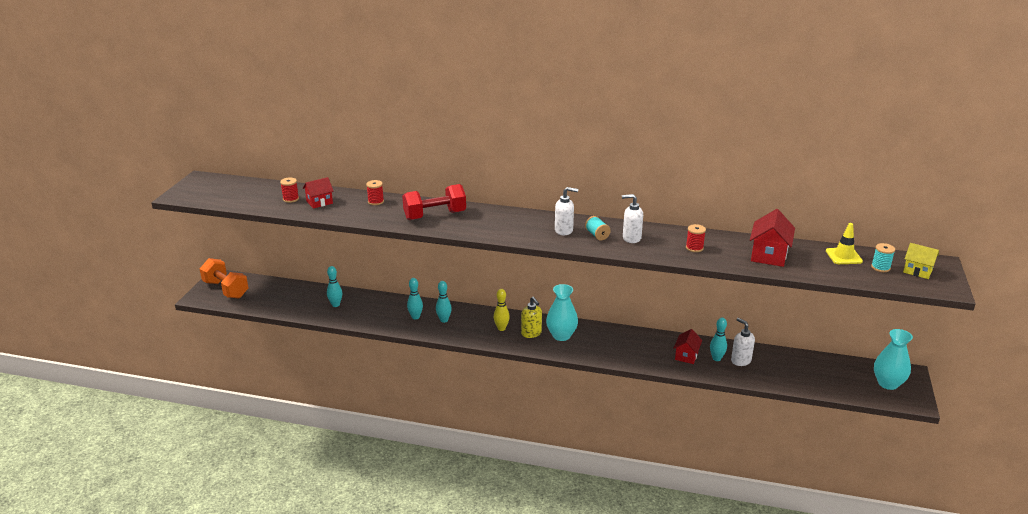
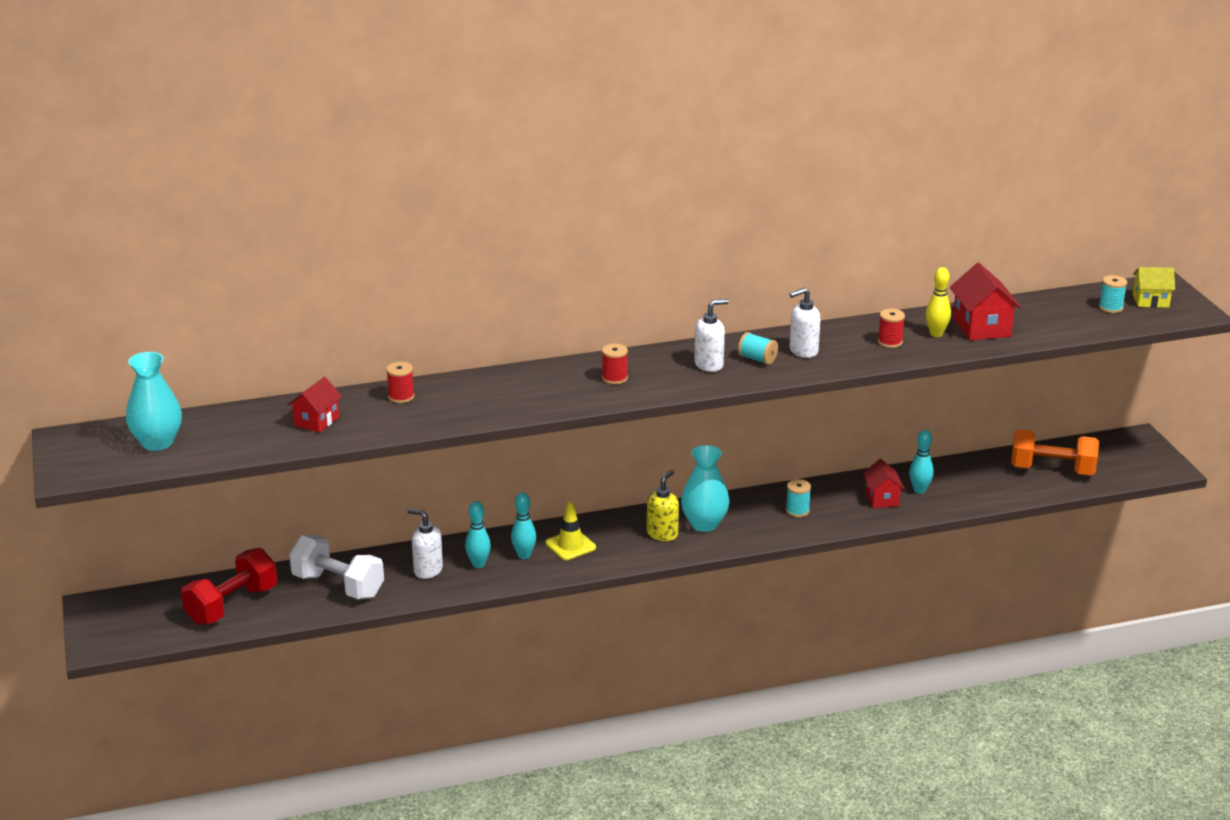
camera: 30 degrees left, 0 degrees up
(226, 289) = (129, 620): orange dumbbell -> orange dumbbell (1052, 470)
(291, 199) = (264, 428): red spool -> red spool (614, 378)
(335, 305) = (338, 586): turquoise bowling pin -> white dumbbell
(435, 215) = (512, 393): red dumbbell -> red dumbbell (232, 605)
(501, 328) = (615, 540): yellow bowling pin -> yellow bowling pin (936, 334)
(531, 333) = (662, 534): yellow soap dispenser -> yellow soap dispenser turned 90 degrees counterclockwise
(625, 346) = (797, 511): none -> turquoise spool
(740, 360) = (948, 483): white soap dispenser -> white soap dispenser (428, 570)
(843, 256) = (1061, 305): yellow traffic cone -> yellow traffic cone (570, 545)
(888, 383) = (1127, 457): turquoise vase -> turquoise vase (157, 442)

